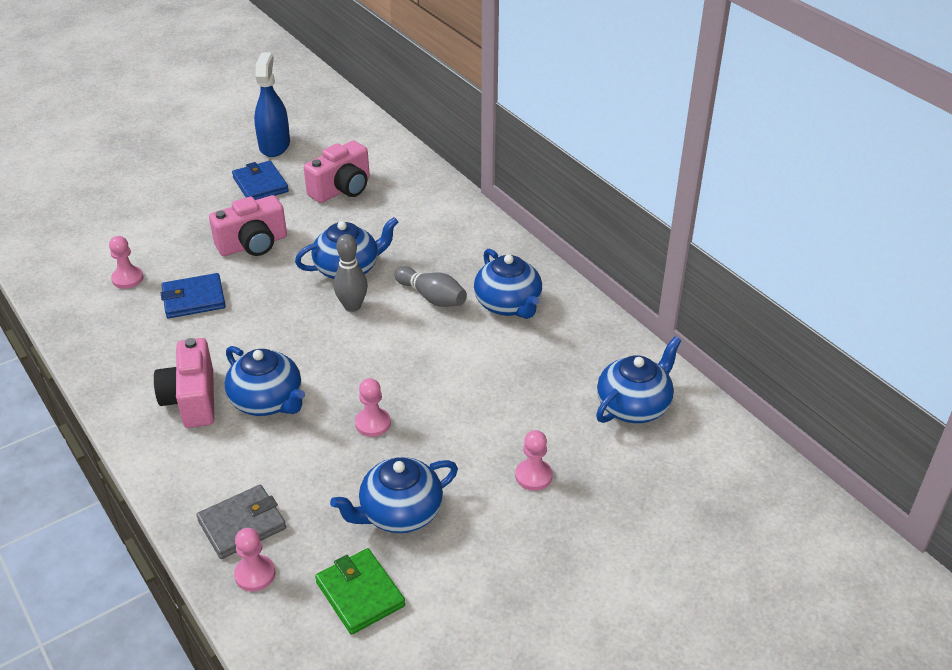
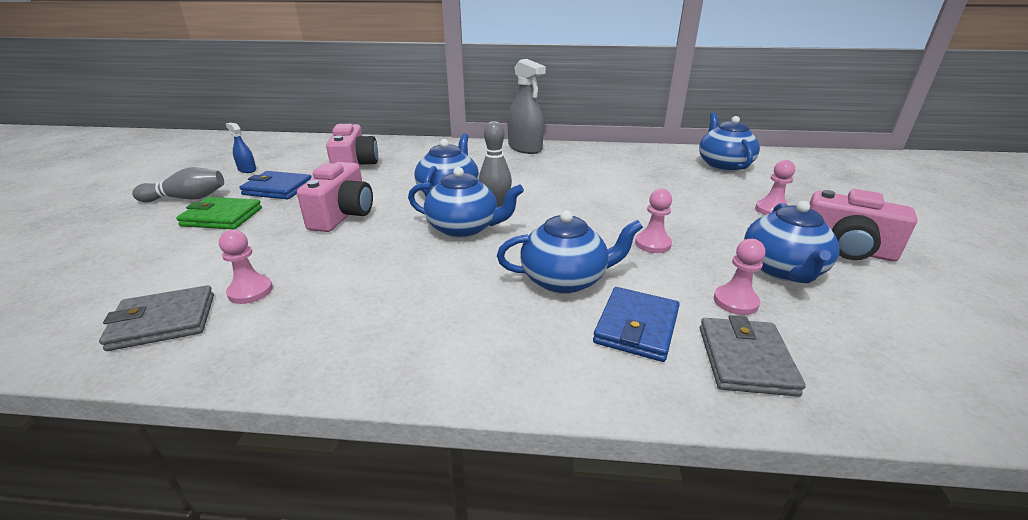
camera: 50 degrees left, 10 degrees down
(75, 272) = (163, 322): none -> grey wallet
(192, 400) = (507, 320): pink camera -> pink camera (846, 249)
(194, 299) = (357, 266): blue wallet -> blue wallet (636, 327)
(255, 574) = (837, 380): pink pawn -> pink pawn (735, 301)
(274, 145) = (247, 169): blue spray bottle -> blue spray bottle, size x0.51
(360, 594) = (891, 325): green wallet -> green wallet (222, 217)
(432, 297) = (532, 179): grey bowling pin -> grey bowling pin (187, 198)
(508, 252) = (525, 148): none -> grey spray bottle
(508, 305) = (577, 163): blue teapot -> blue teapot (464, 228)

